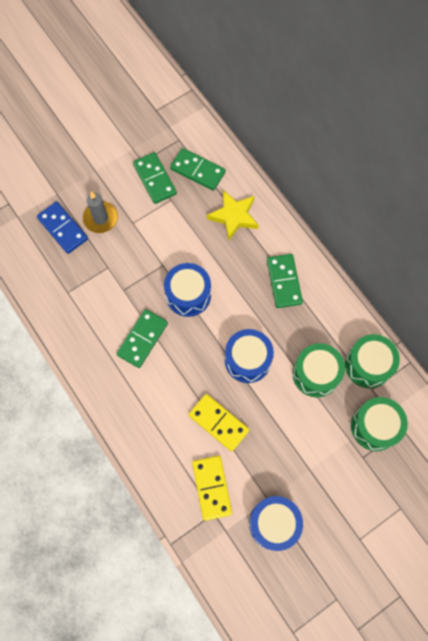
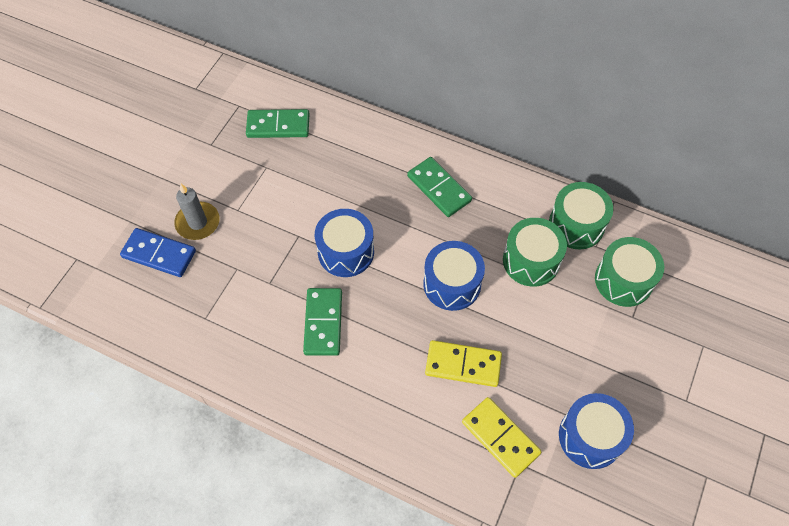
camera: 30 degrees left, 10 degrees down
(155, 179) = (236, 155): green domino -> none
(234, 216) = (345, 151): yellow star -> none

